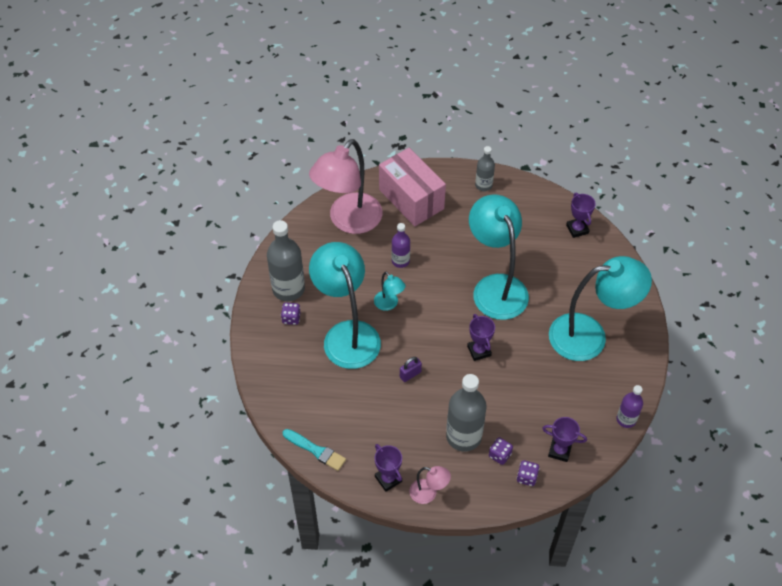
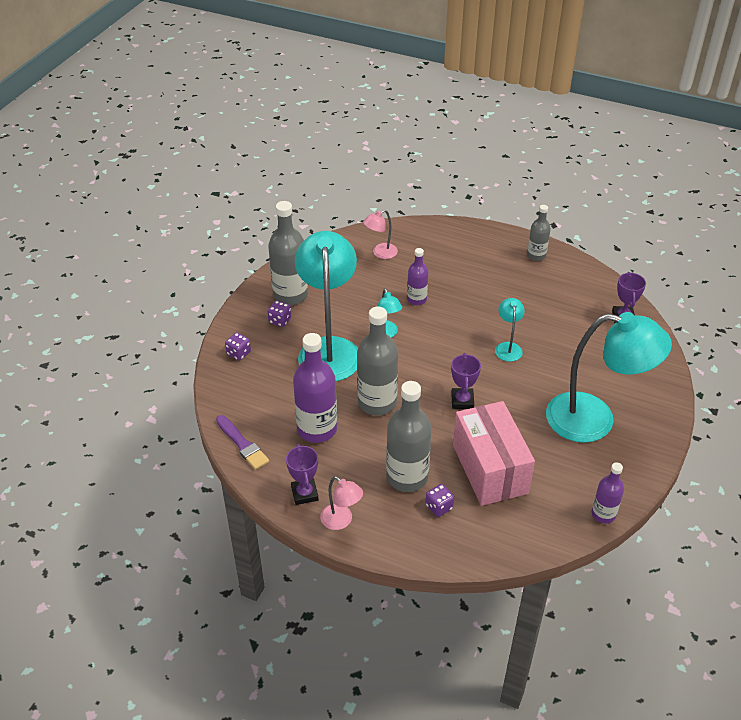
camera: 20 degrees right, 10 degrees down
(316, 450) = (242, 444): turquoise brush -> purple brush
(348, 221) = (380, 253): pink lamp -> pink lamp, size x0.44
(371, 416) = (317, 429): none -> purple bottle
(410, 374) = (377, 402): purple padlock -> grey bottle
(411, 199) = (454, 250): pink box -> pink box (489, 469)
(495, 287) = (508, 347): turquoise lamp -> turquoise lamp, size x0.44
(527, 477) = (460, 538): purple dice -> purple dice (239, 353)
(559, 451) = (510, 523): purple trophy -> none

